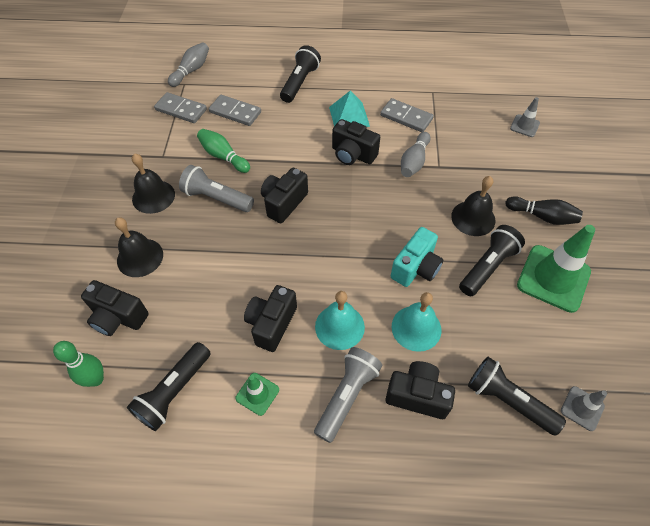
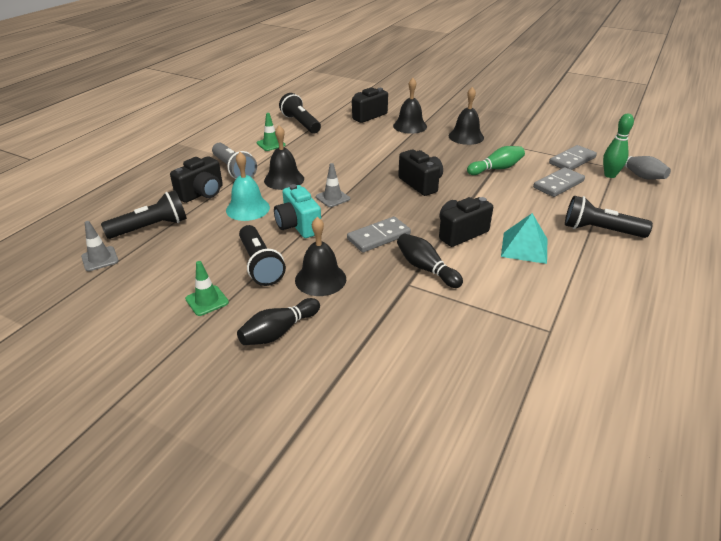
camera: 115 degrees right, 20 degrees down
(96, 379) = (331, 107): green bowling pin -> green bowling pin (610, 175)
(216, 198) = (447, 158): grey flashlight -> none
(271, 324) = (313, 157): black camera -> none
(300, 82) = (600, 230): black flashlight -> black flashlight turned 150 degrees clockwise
(339, 326) = (284, 179): turquoise bell -> black bell
(406, 117) = (505, 288): grey domino -> grey domino (378, 237)
(414, 161) = (426, 269): grey bowling pin -> black bowling pin
(524, 126) = (435, 397): grey traffic cone -> grey traffic cone (332, 198)
(553, 278) = (207, 301): green traffic cone -> green traffic cone, size x0.50

